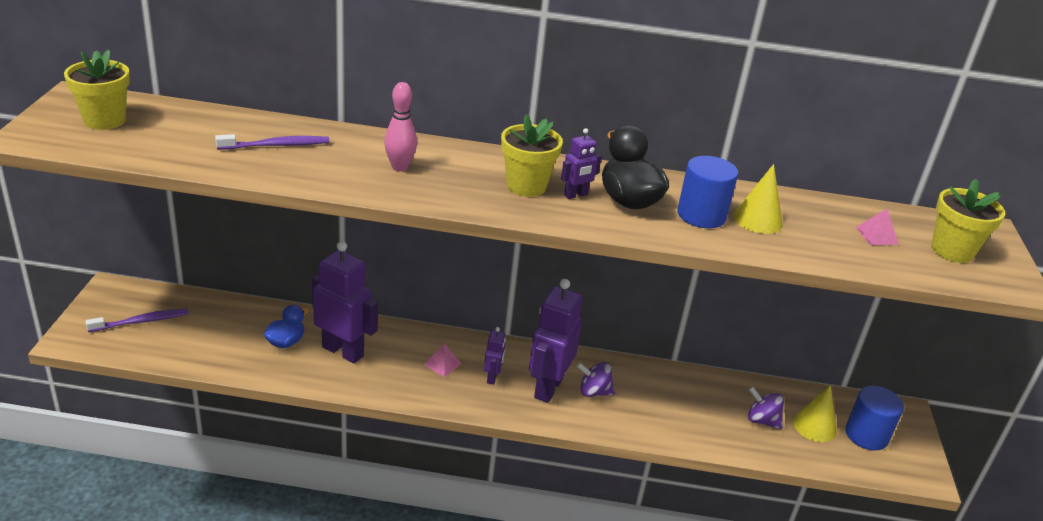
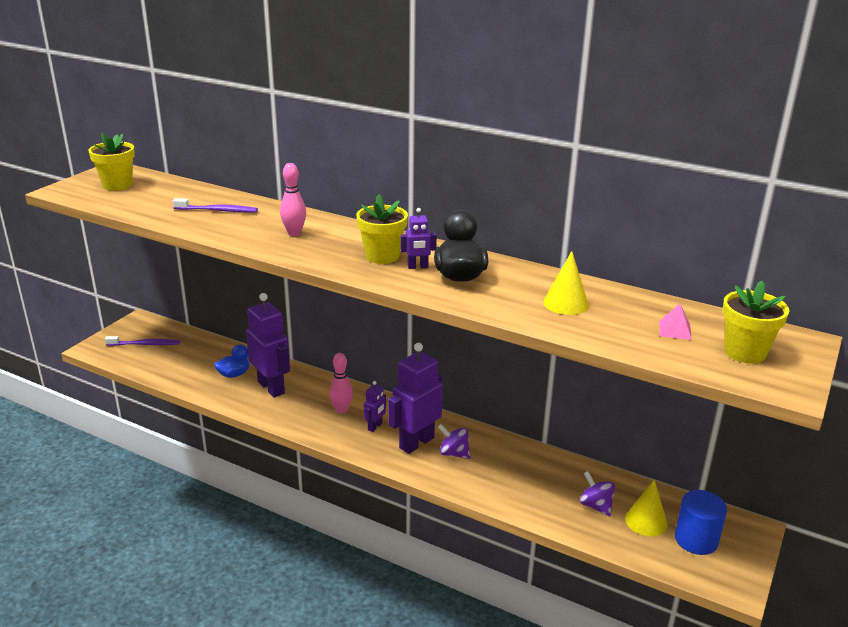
camera: 25 degrees right, 5 degrees down
(442, 364) = (341, 410): pink pyramid -> pink bowling pin
(701, 215) = (515, 294): blue cylinder -> none

